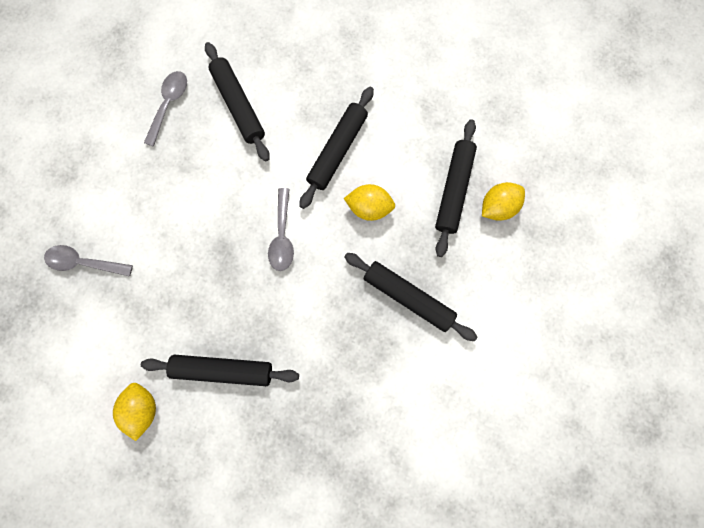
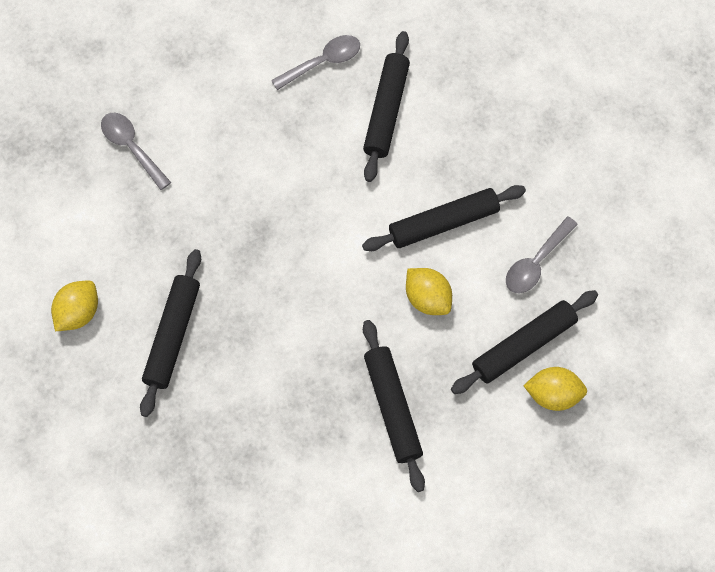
camera: 40 degrees right, 10 degrees down
(223, 369) = (172, 336): black rolling pin -> black rolling pin turned 60 degrees clockwise
(282, 236) = (324, 261): grey spoon -> grey spoon (536, 262)

